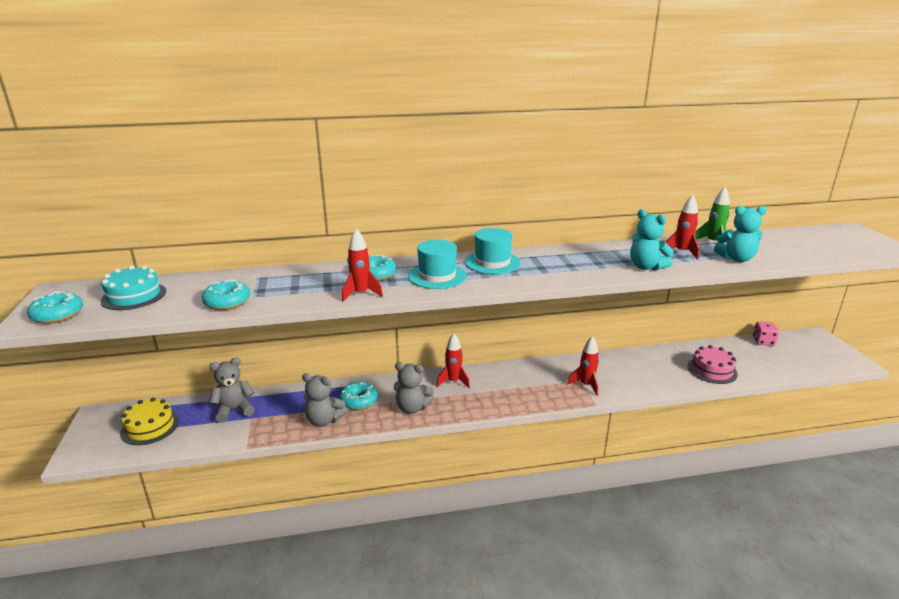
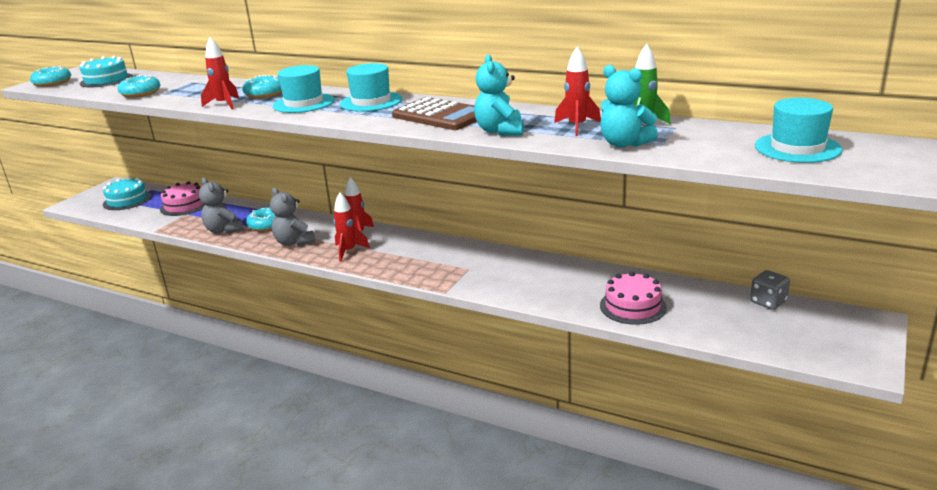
camera: 40 degrees right, 0 degrees up
(150, 427) = (127, 200): yellow cake -> turquoise cake
(234, 410) = (184, 205): grey teddy bear -> pink cake
(576, 263) = (440, 115): none -> brown calculator
(586, 385) = (466, 274): red rocket -> red rocket (348, 251)
(763, 341) = (768, 302): pink dice -> grey dice
(816, 241) = (797, 148): none -> turquoise hat

